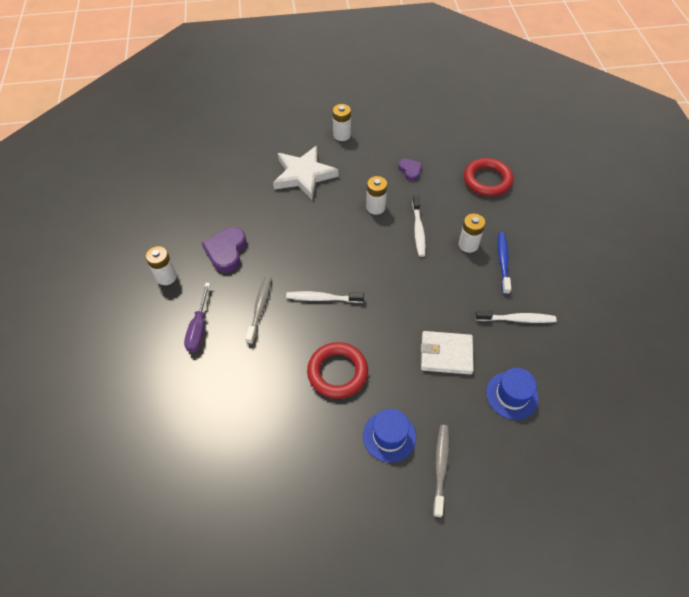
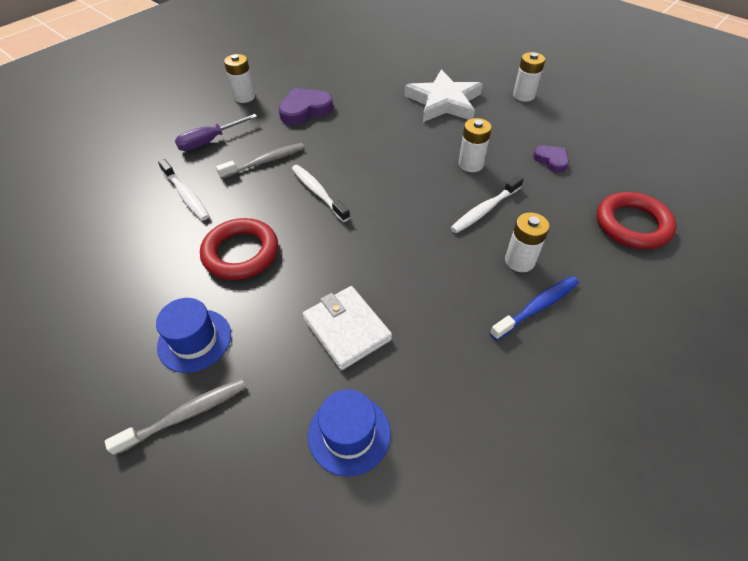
camera: 50 degrees right, 5 degrees down
(410, 170) = (551, 160): purple heart -> purple heart turned 60 degrees counterclockwise
(517, 319) = (469, 372): white toothbrush -> white toothbrush (186, 195)

